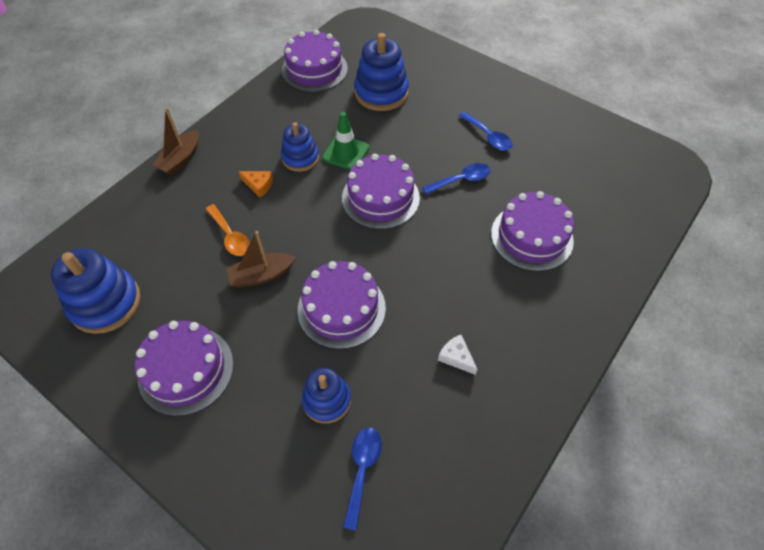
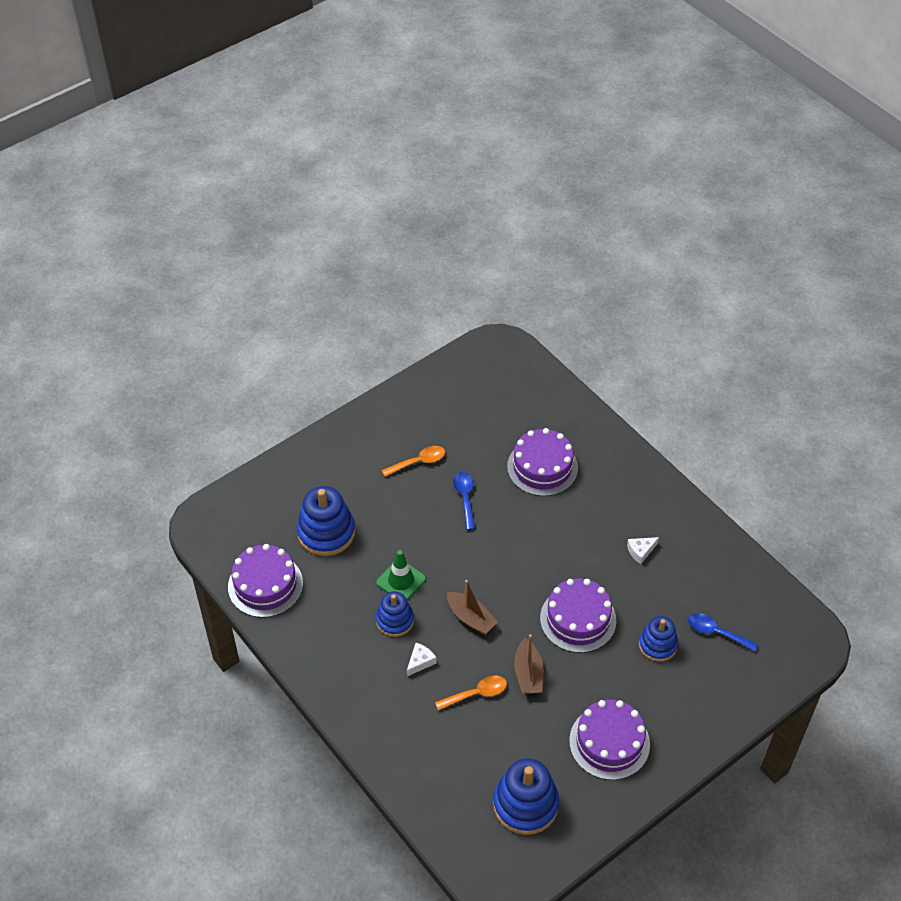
camera: 75 degrees left, 5 degrees down
(180, 159) = (360, 729): brown boat -> brown boat (471, 618)
(259, 185) = (420, 662): orange cheese -> white cheese
(380, 198) = (467, 565): purple cake -> none
(488, 136) = (418, 462): blue spoon -> orange spoon

